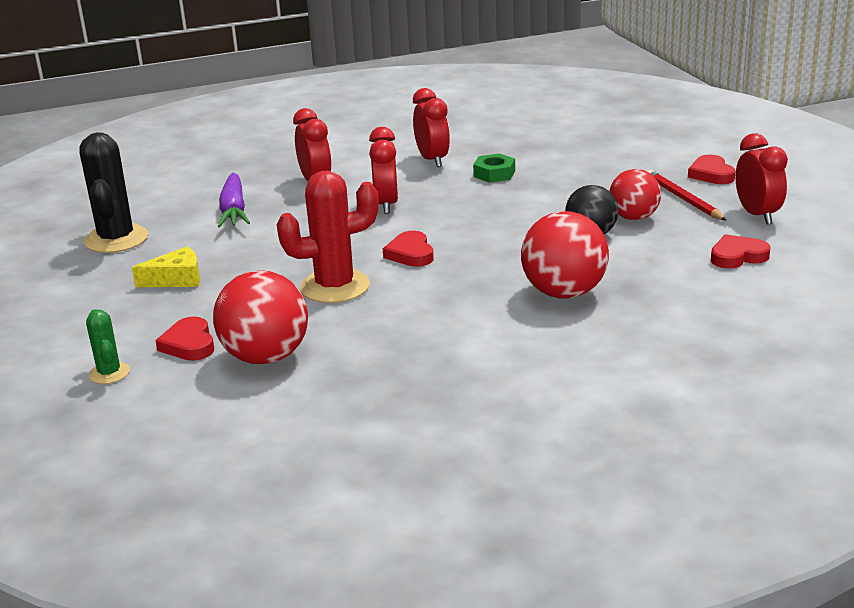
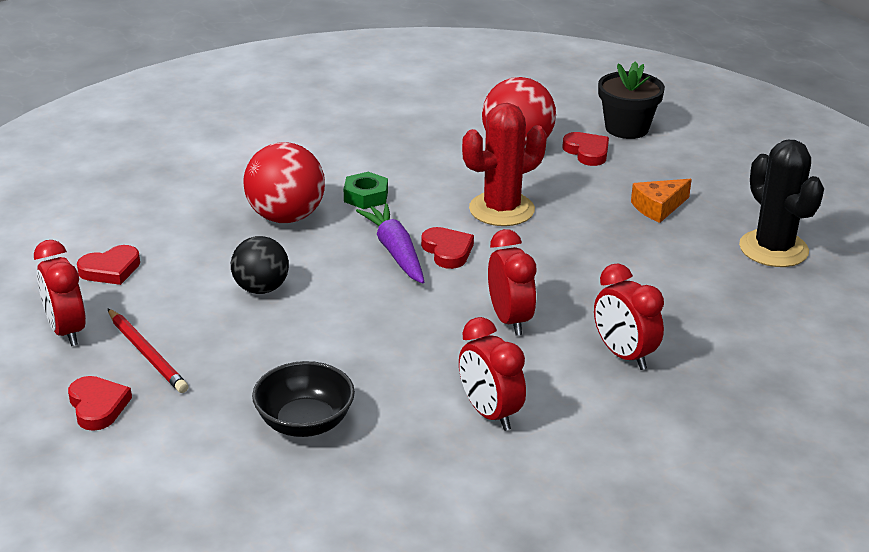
camera: 165 degrees right, 5 degrees up
(109, 373) = (626, 128): green cactus -> black flower pot
(177, 279) = (658, 207): yellow cheese -> orange cheese
(234, 210) = (686, 299): purple carrot -> purple carrot (395, 251)
(494, 174) = (393, 388): green nut -> green nut (366, 196)
(561, 161) = (305, 422): none -> black bowl
(634, 218) = (211, 317): red ball -> none

